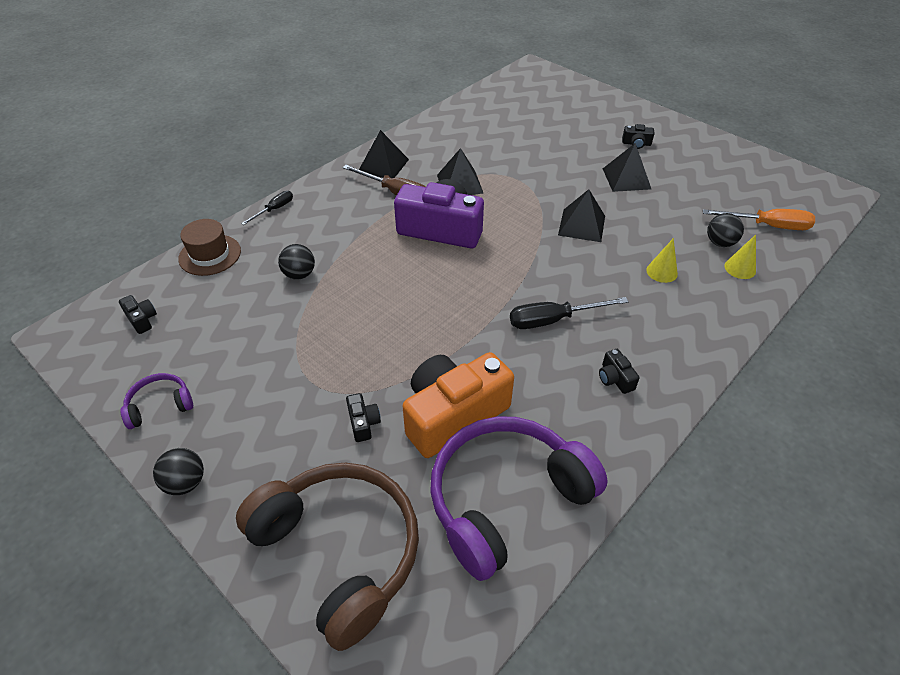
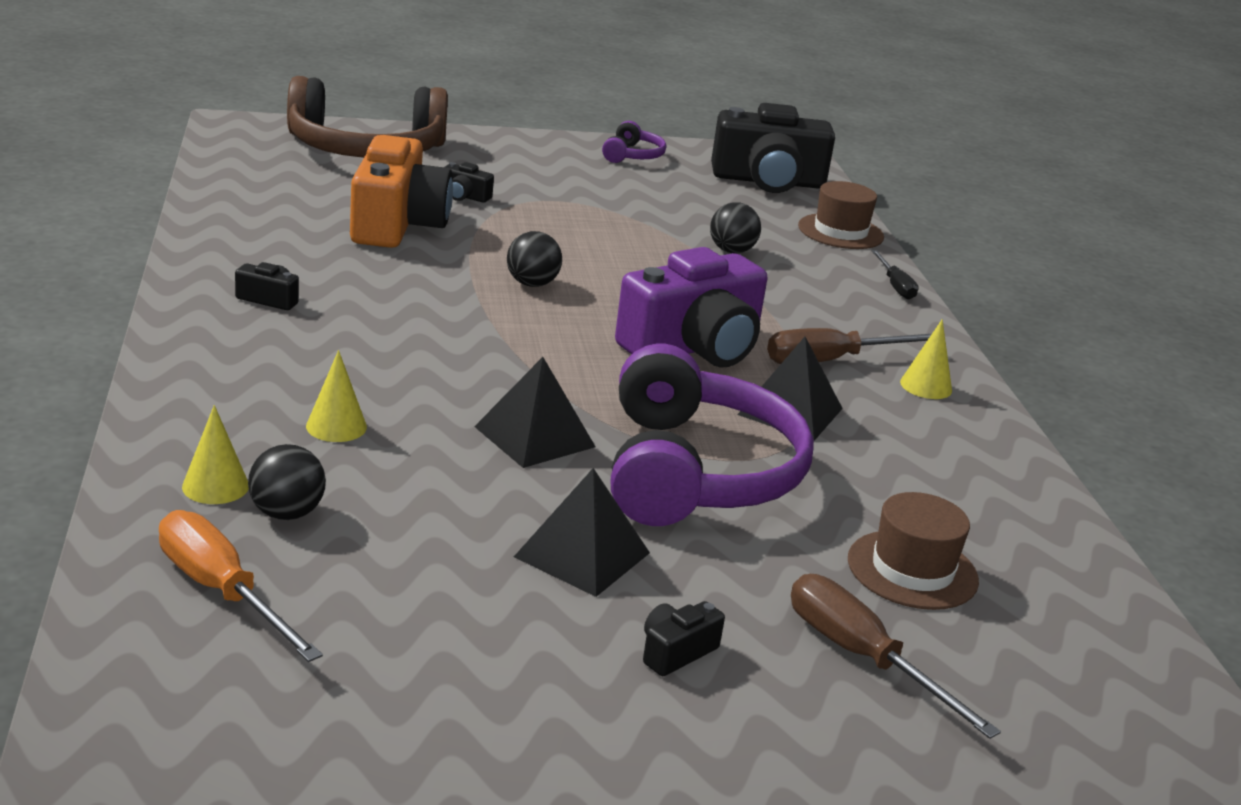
camera: 125 degrees right, 20 degrees down
(142, 319) = (768, 181): black camera -> black camera, size x2.48
(185, 482) = (529, 139): black ball -> black ball (532, 284)
(383, 165) = (926, 386): black pyramid -> yellow cone
(506, 498) = (276, 202): purple headphones -> purple headphones (696, 472)
(526, 126) = (912, 570): none -> brown hat
(553, 320) = (408, 319): black screwdriver -> none
(584, 118) = (862, 658): none -> brown screwdriver
(767, 226) = (222, 592): orange screwdriver -> orange screwdriver turned 90 degrees clockwise

